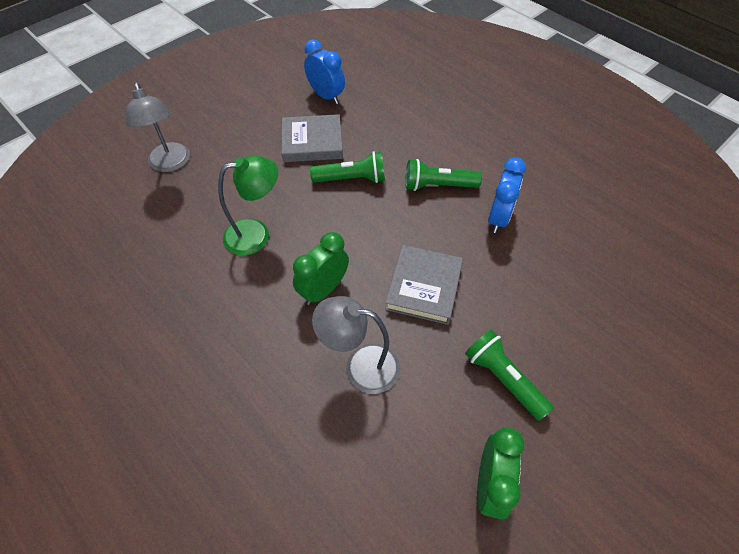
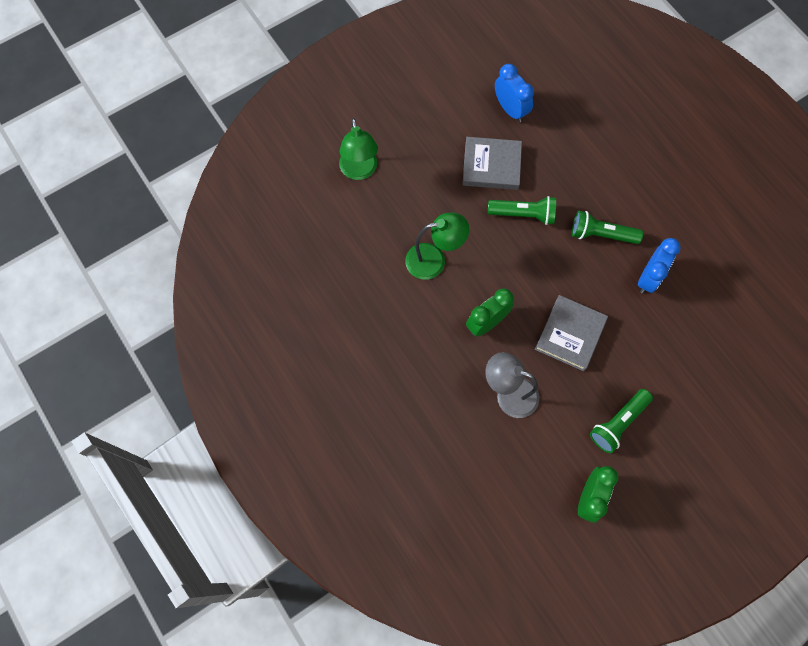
camera: 10 degrees right, 15 degrees up
(171, 164) = (359, 171): grey lamp -> green lamp
(503, 378) = (618, 423): green flashlight -> green flashlight turned 105 degrees counterclockwise

